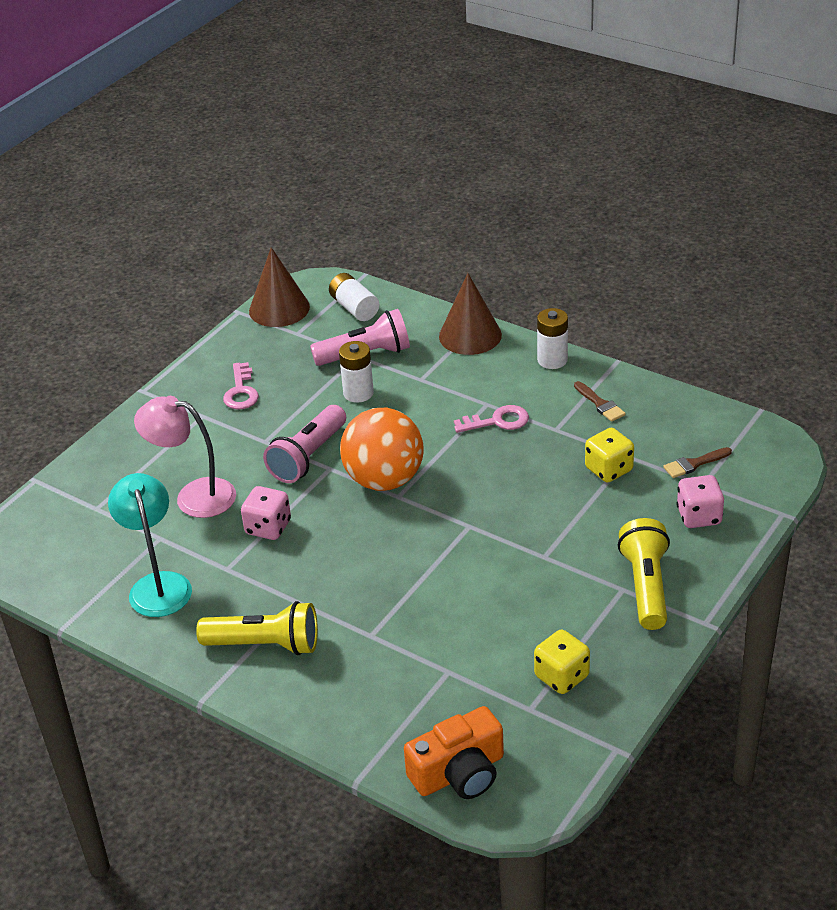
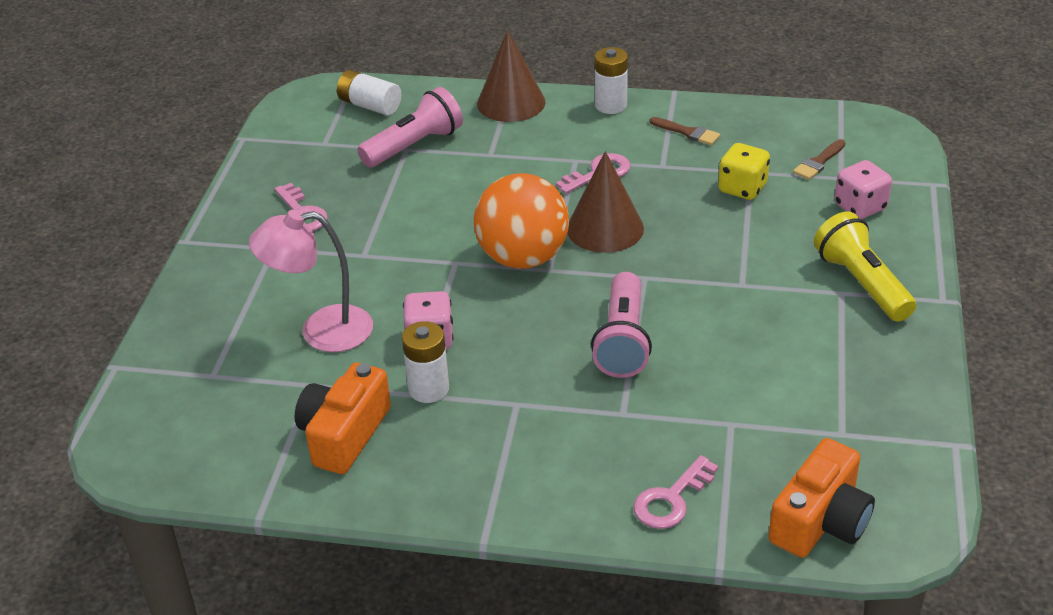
camera: 25 degrees left, 0 degrees up
(158, 585) = (344, 434): turquoise lamp -> orange camera
(265, 645) = (514, 459): yellow flashlight -> none
(279, 308) = (287, 125): brown cone -> brown cone (605, 228)
(308, 457) = (423, 257): pink flashlight -> pink flashlight (622, 341)
(358, 393) = (433, 183): white battery -> white battery (428, 389)
(358, 716) = (671, 500): none -> pink key
(561, 676) = (848, 392): yellow dice -> none

